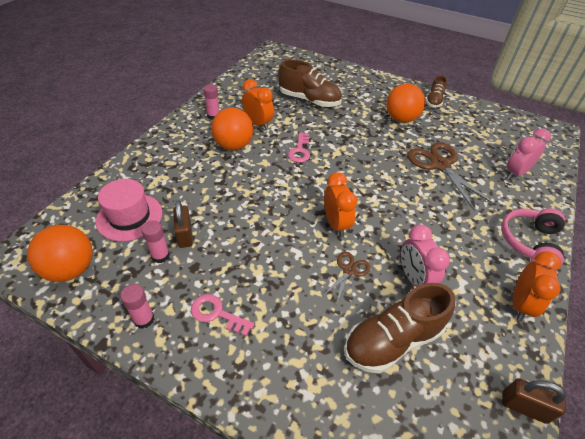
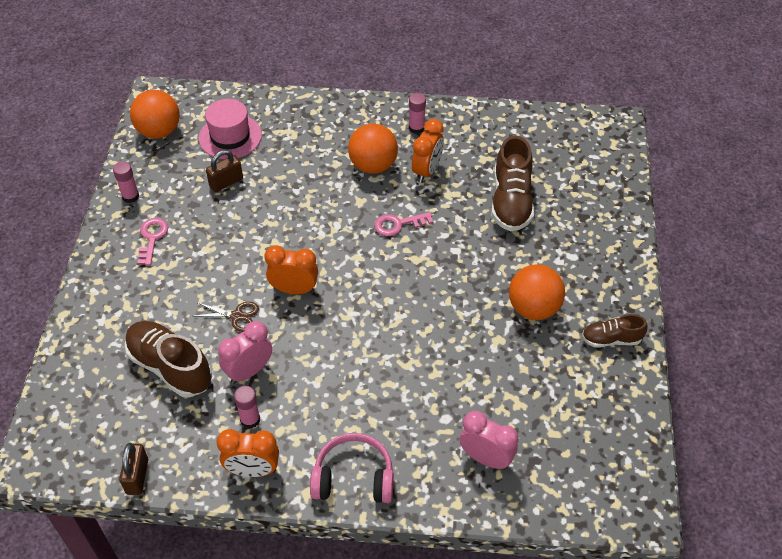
camera: 70 degrees right, 5 degrees up
(160, 256) = (195, 177): pink glue stick -> pink glue stick (250, 419)
(336, 224) = (294, 289): orange clock -> orange clock turned 135 degrees counterclockwise
(440, 165) = (453, 368): brown scissors -> none

